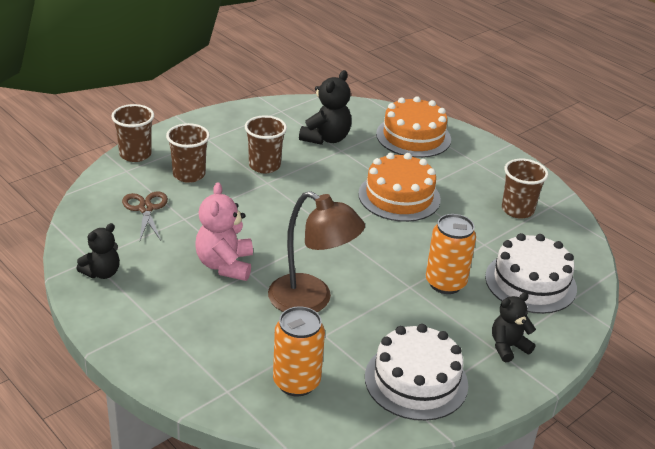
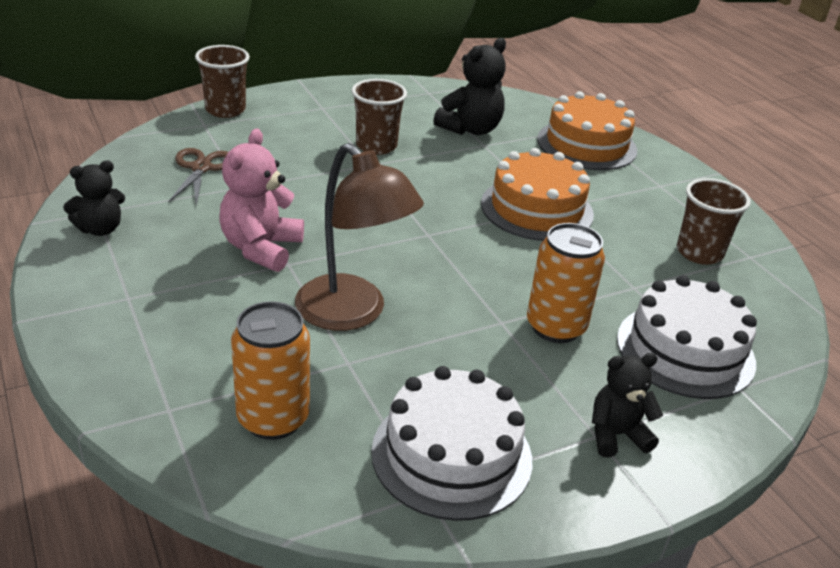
camera: 15 degrees right, 0 degrees up
(189, 174) = (276, 140): brown cup -> none

